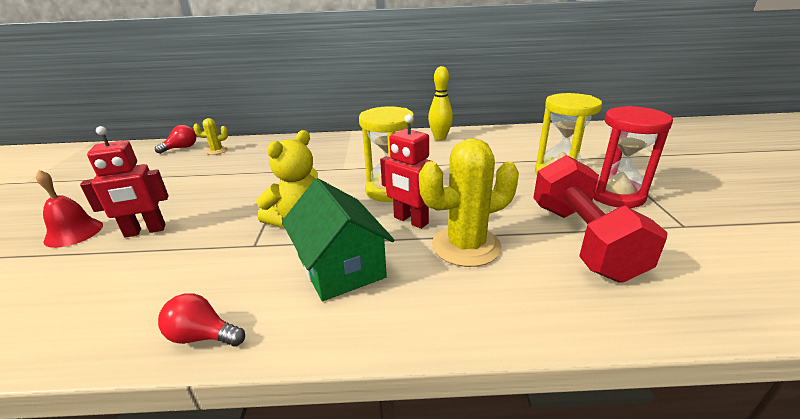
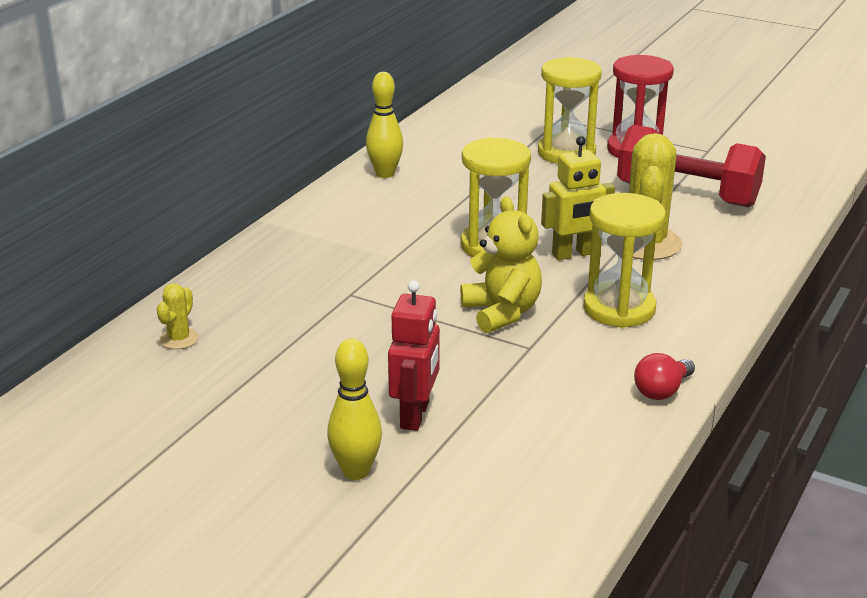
camera: 60 degrees left, 0 degrees up
(74, 232) = (356, 471): red bell -> yellow bowling pin
(181, 148) = (111, 370): red light bulb -> none
(340, 266) = (619, 308): green house -> yellow hourglass
(410, 220) = (573, 254): red robot -> yellow robot

